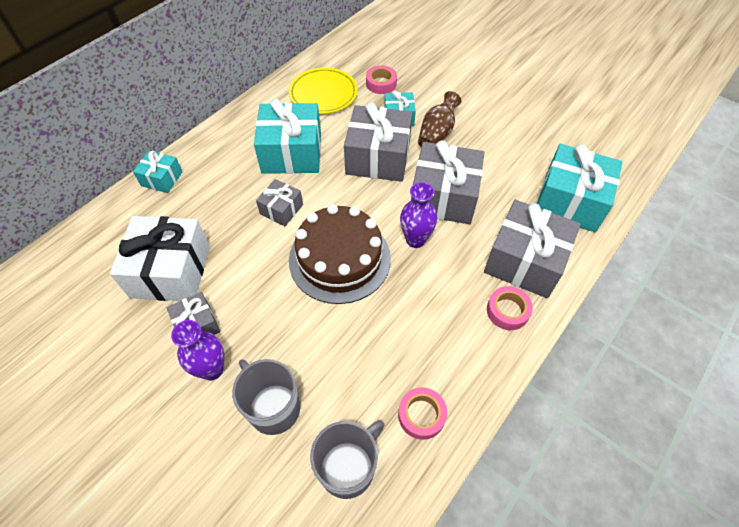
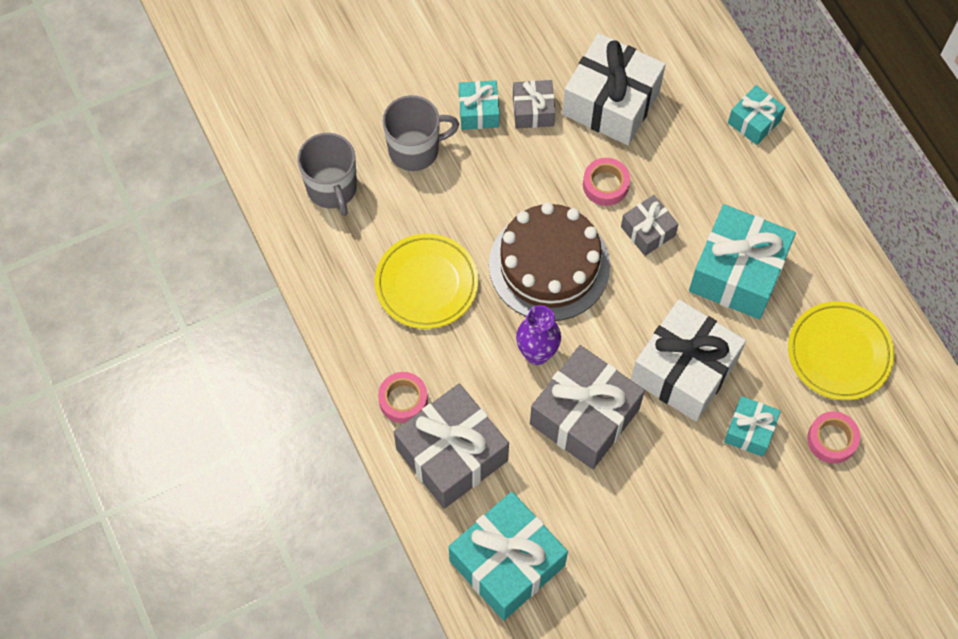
camera: 115 degrees right, 10 degrees up
(212, 369) = (479, 112): purple vase -> turquoise gift
(378, 158) = (684, 370): grey gift -> white gift
(401, 338) = (426, 283): none -> yellow plate
(421, 415) = (344, 265): pink tape -> pink tape (605, 185)
(437, 133) = (696, 465): brown vase -> none

